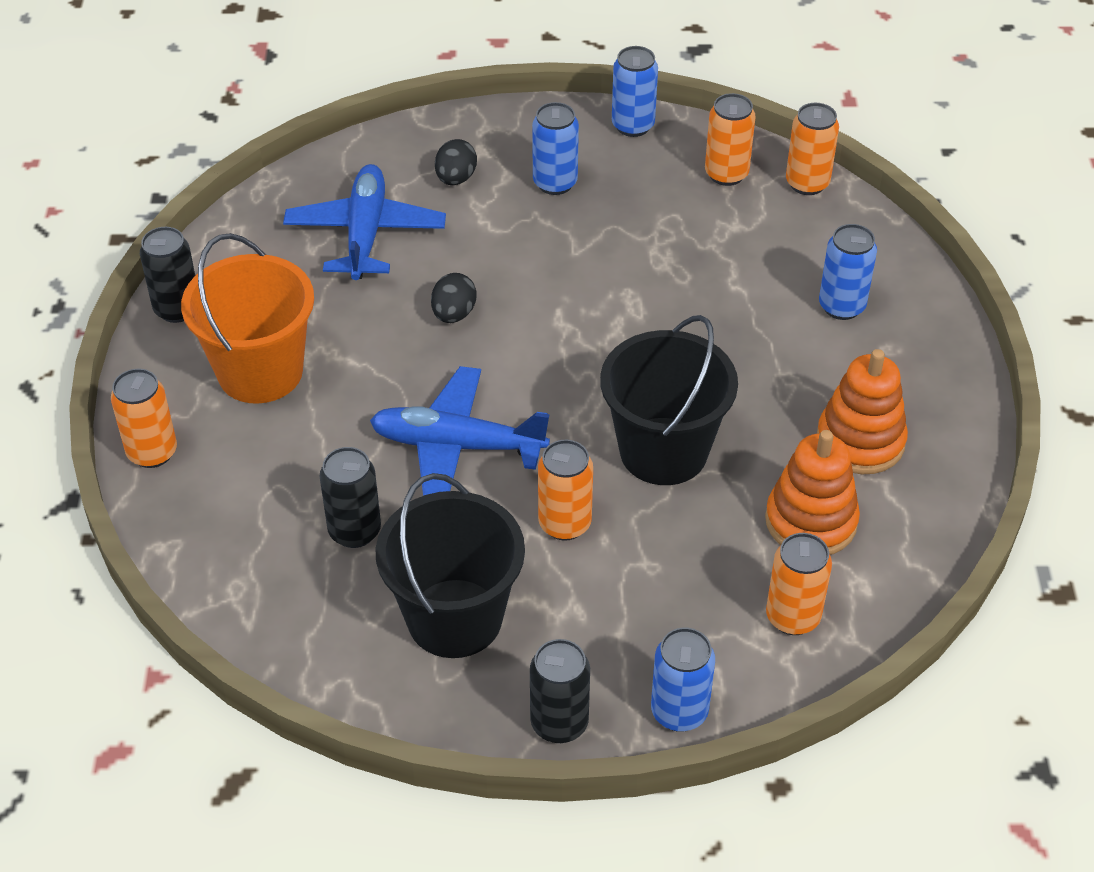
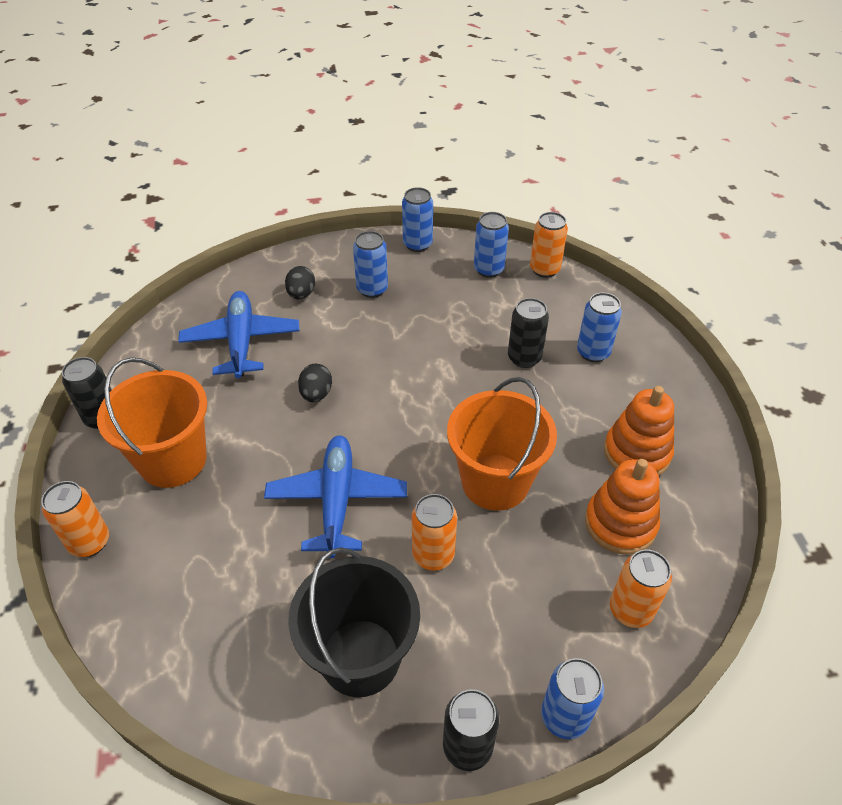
camera: 10 degrees left, 0 degrees up
(354, 531) = (265, 588): black can -> black can (524, 358)
(457, 446) = (336, 501): blue plane -> blue plane turned 90 degrees clockwise
(663, 451) = (495, 482): black bucket -> orange bucket
(726, 174) = (488, 269): orange can -> blue can

